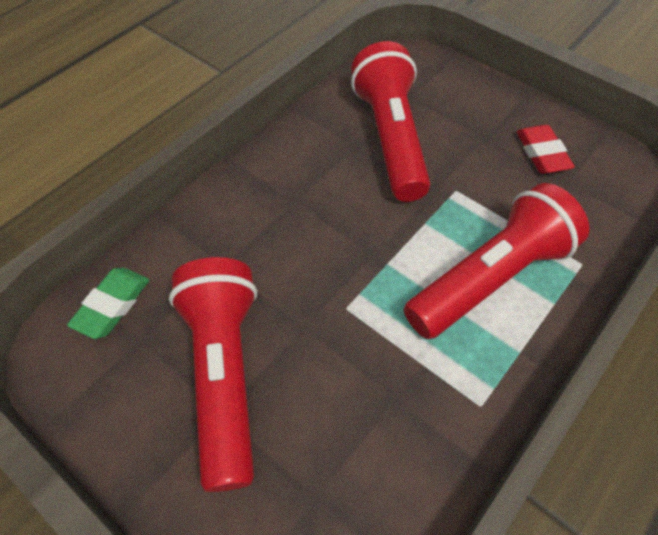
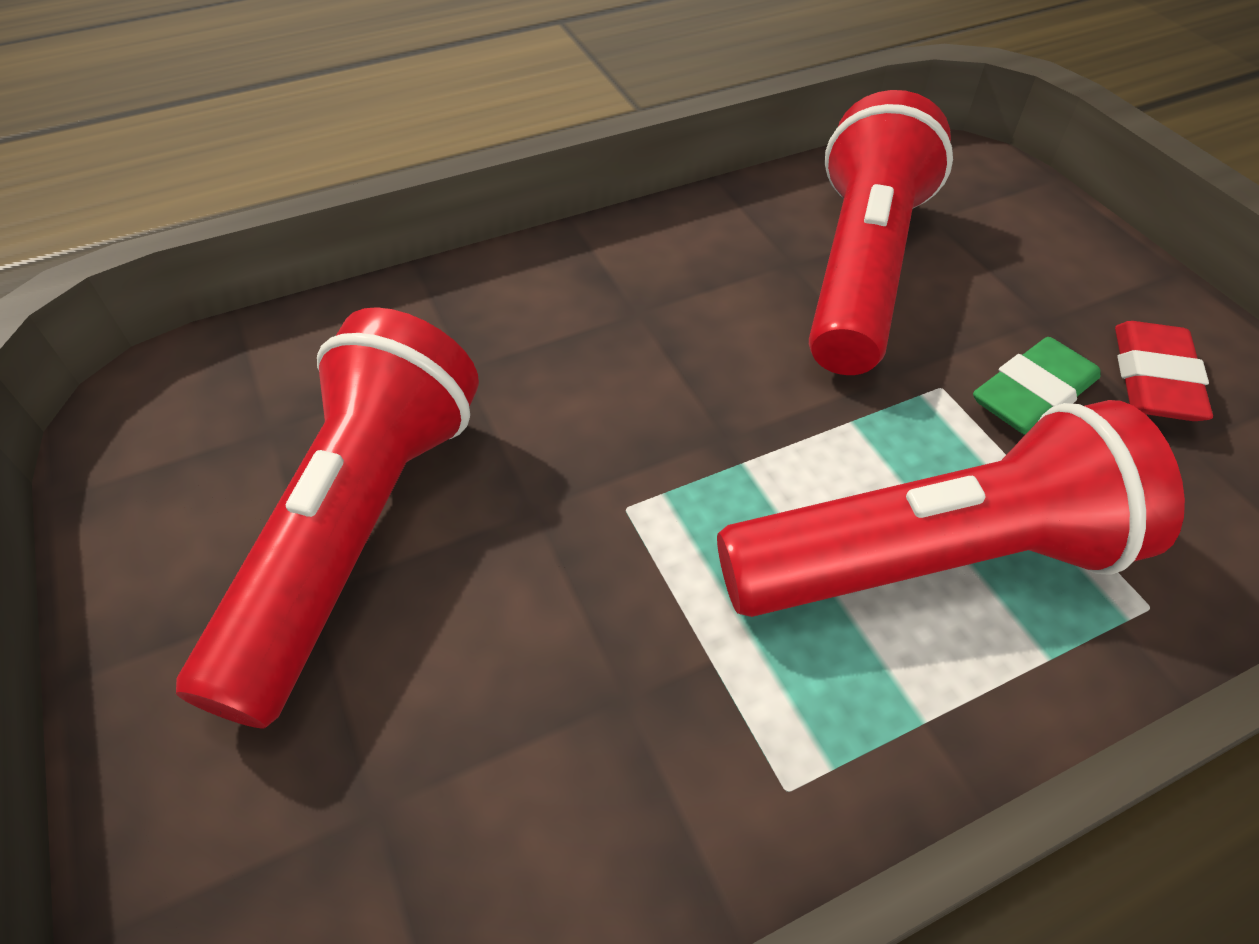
camera: 25 degrees right, 5 degrees down
(112, 305) = (265, 366): green eraser -> green eraser (1032, 395)

